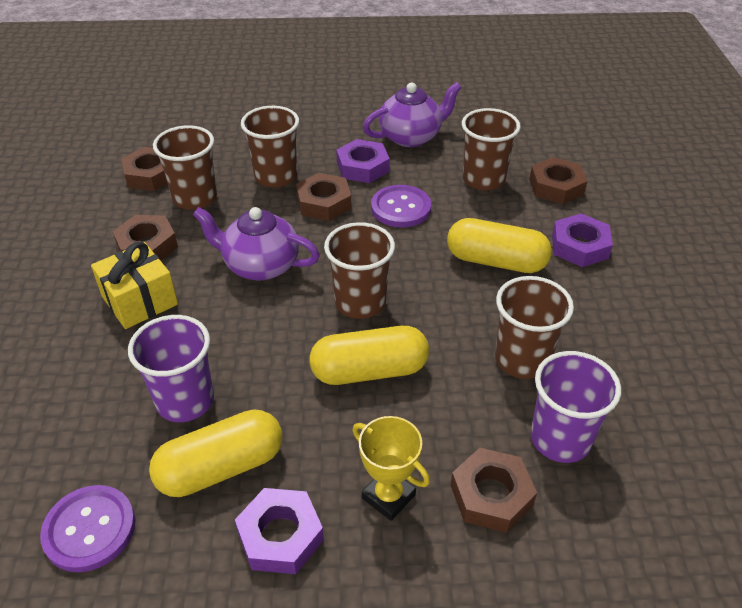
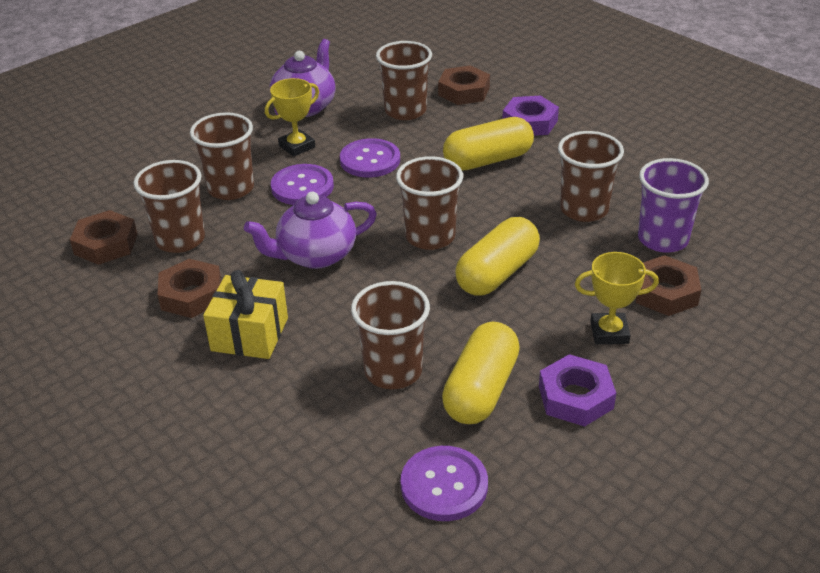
camera: 40 degrees left, 5 degrees down
(185, 401) = (393, 371): purple cup -> brown cup
(324, 203) = (302, 187): brown nut -> purple button
(363, 167) = (297, 146): purple nut -> yellow trophy

